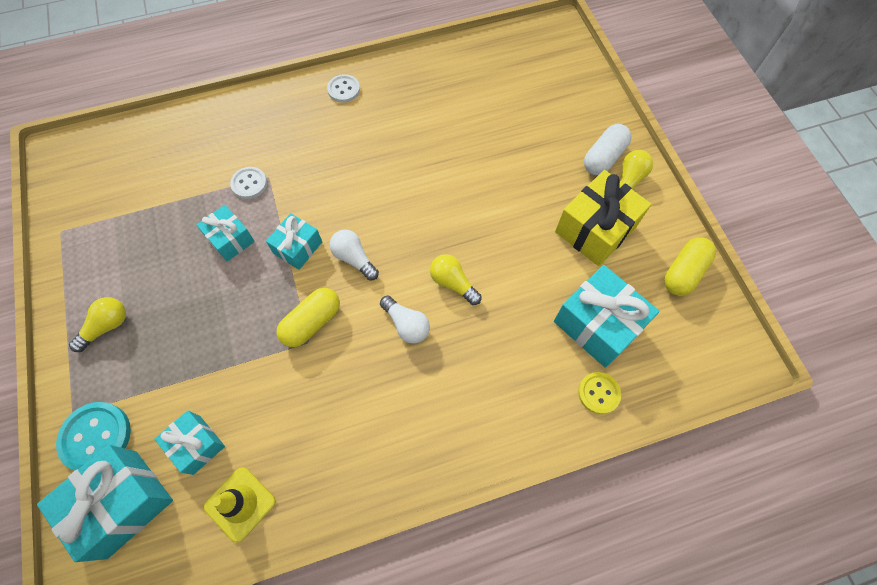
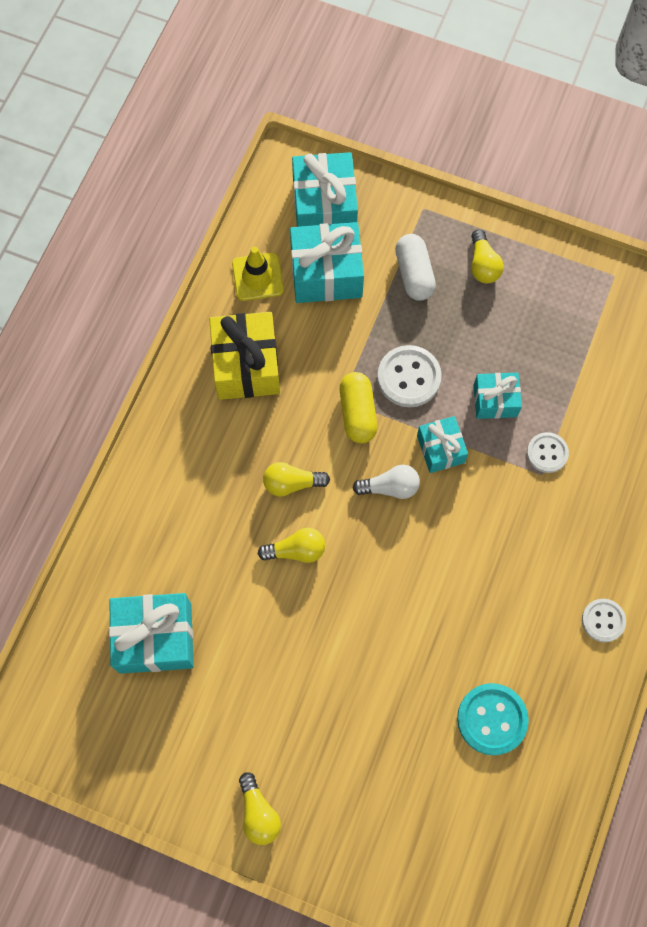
camera: 130 degrees right, 5 degrees up
(96, 437) = (390, 214): turquoise button -> turquoise button (492, 719)
(196, 444) = (326, 274): turquoise gift -> turquoise gift, size x1.68
(253, 308) = (409, 377): none -> white button
(406, 325) = (292, 483): white light bulb -> yellow light bulb
(595, 229) = (238, 725): yellow gift -> yellow gift (246, 365)
(598, 393) = (105, 584): yellow button -> none
(603, 158) = (304, 813): white capsule -> white capsule (414, 274)
(683, 272) = (129, 763): yellow capsule -> none

